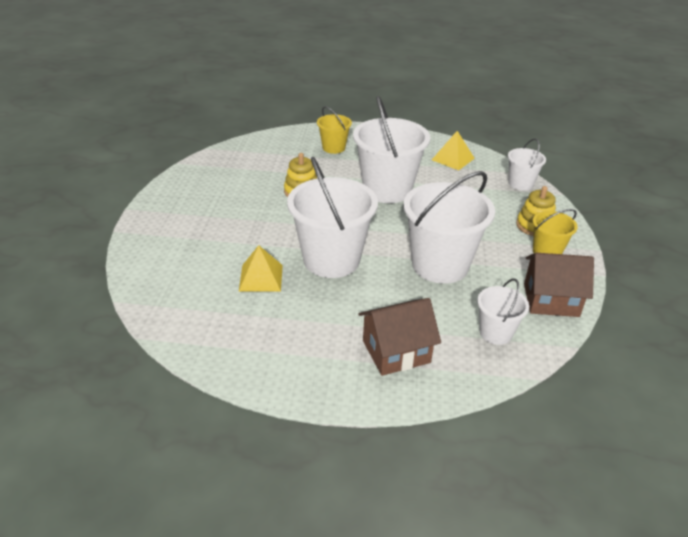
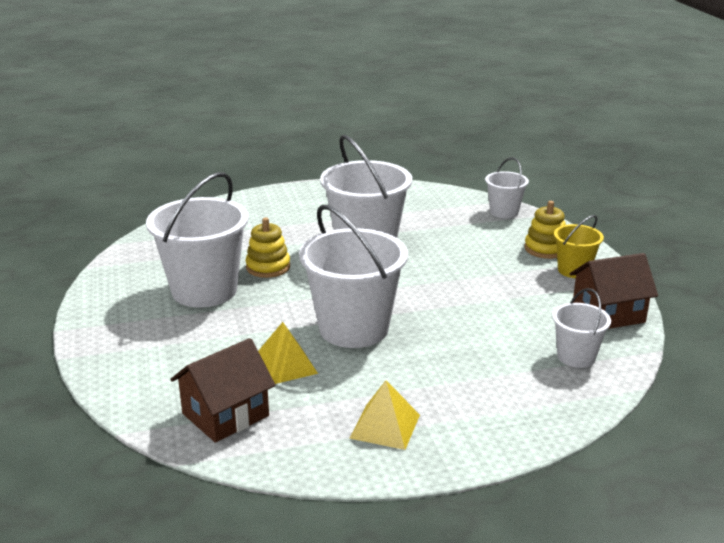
camera: 20 degrees left, 10 degrees down
(333, 148) = (273, 215): yellow bucket -> none
(396, 351) = (488, 400): brown house -> brown house (225, 415)
(440, 265) = (475, 307): white bucket -> white bucket (204, 290)
(453, 159) = (416, 201): yellow pyramid -> yellow pyramid (385, 426)

